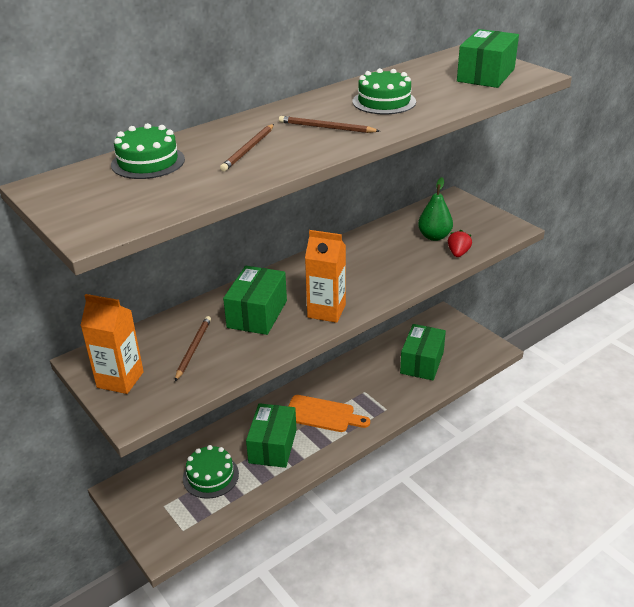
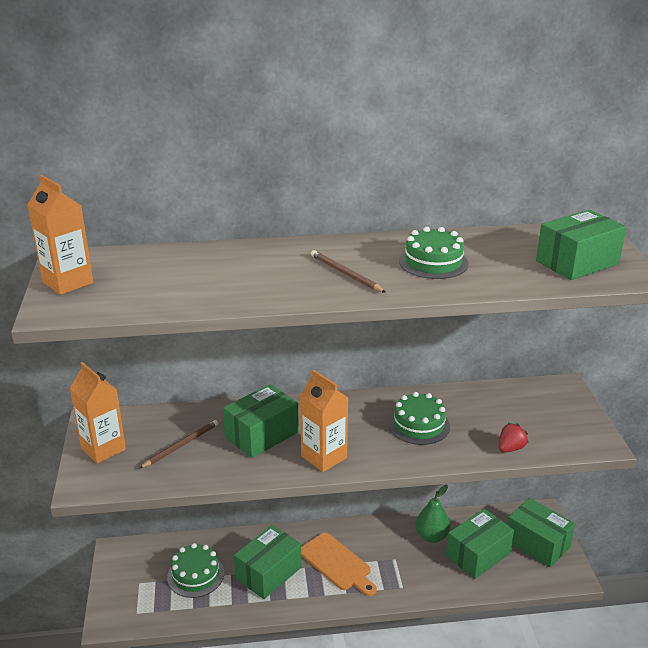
camera: 30 degrees right, 5 degrees down
(73, 205) = (68, 282): none -> orange carton
(148, 162) = (163, 262): green cake -> green cake (419, 425)
(248, 149) = (253, 275): brown pencil -> none
(434, 236) = (502, 421): green pear -> green pear (431, 536)
(456, 337) = (537, 543): none -> green box

